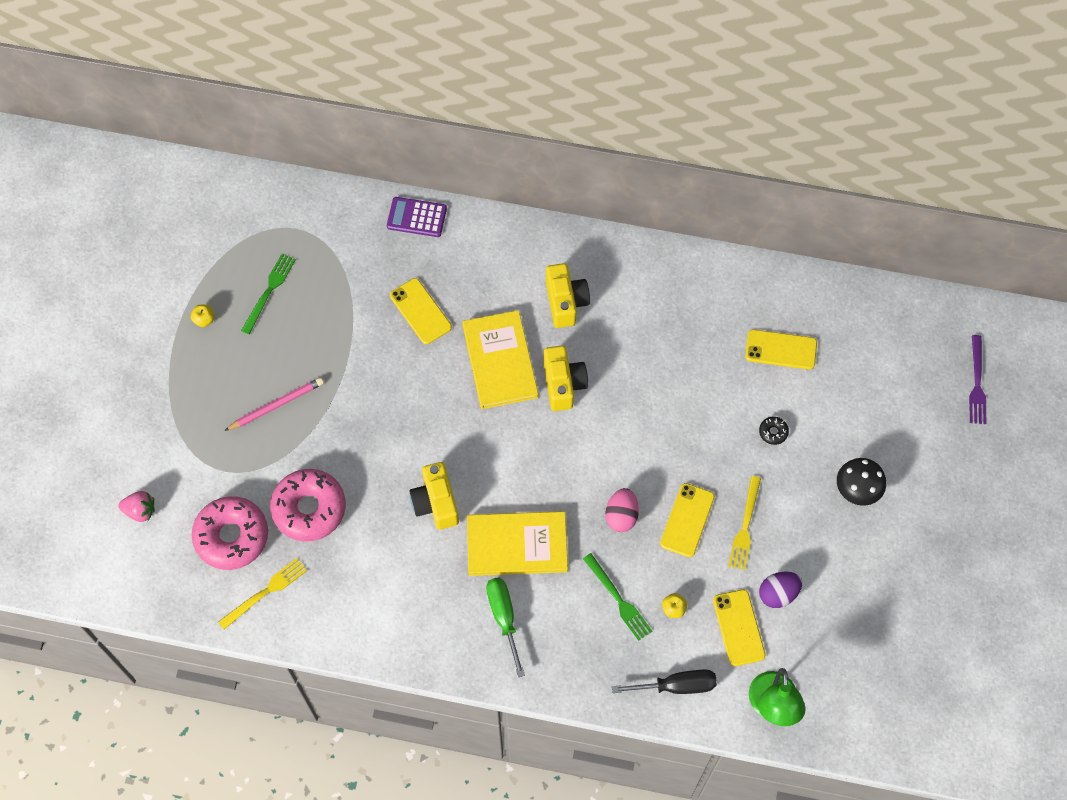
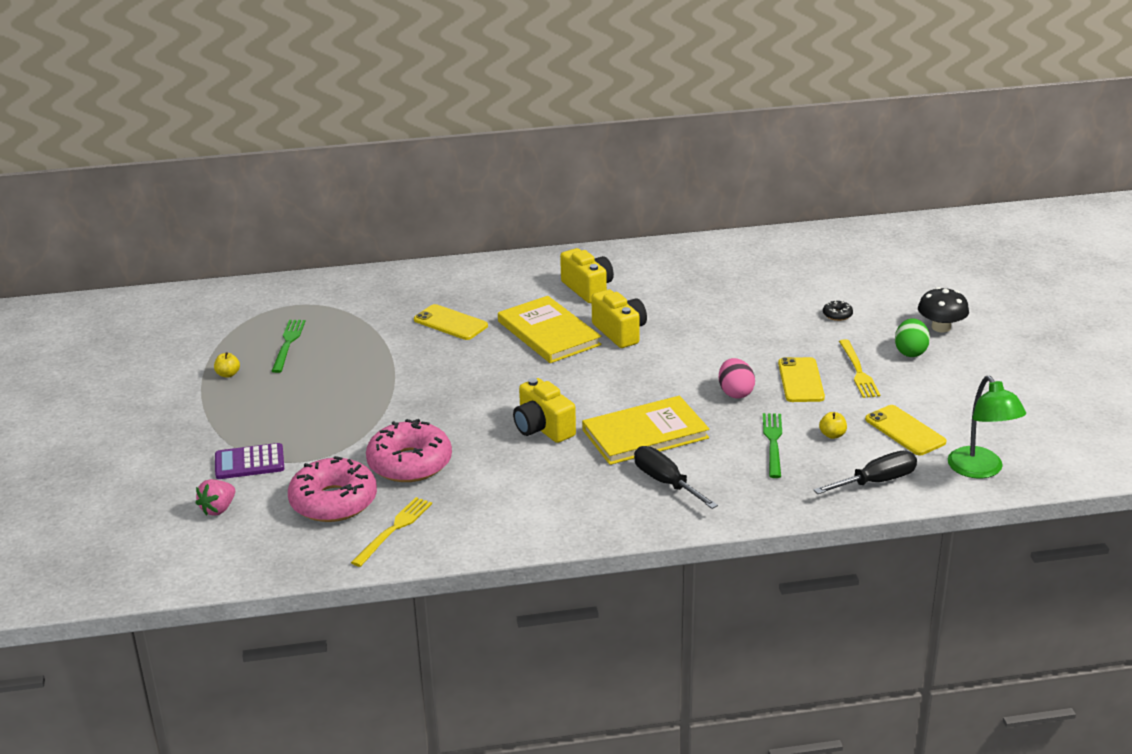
camera: 20 degrees left, 35 degrees down
(140, 510) = (218, 509): pink strawberry -> pink strawberry turned 135 degrees clockwise
(276, 405) = (335, 407): pink pencil -> none
(416, 217) = (413, 275): purple calculator -> purple calculator (249, 462)
(504, 617) = (666, 482): green screwdriver -> black screwdriver
(618, 599) = (773, 442): green fork -> green fork turned 120 degrees counterclockwise
(778, 594) = (924, 402): purple egg -> none
(781, 350) = (805, 272): yellow phone -> none
(808, 515) = (910, 352): none -> green egg
(977, 383) = (989, 252): purple fork -> none

